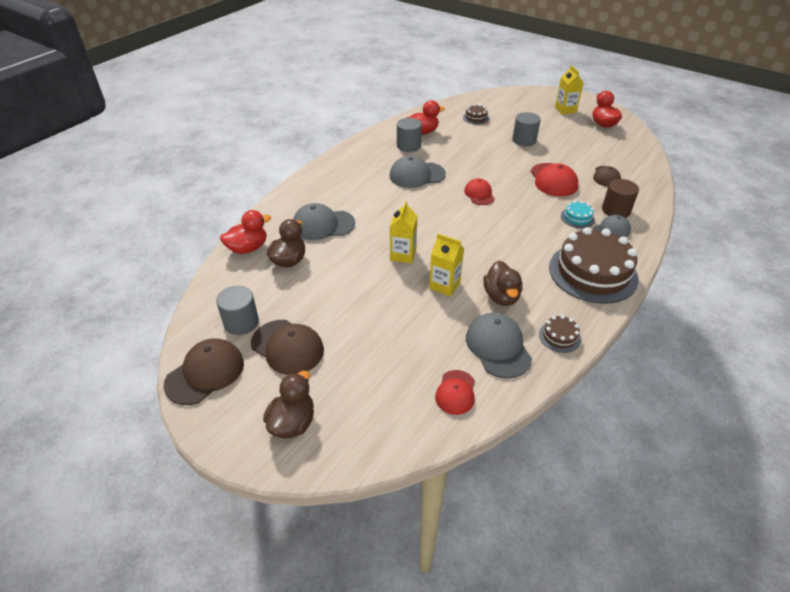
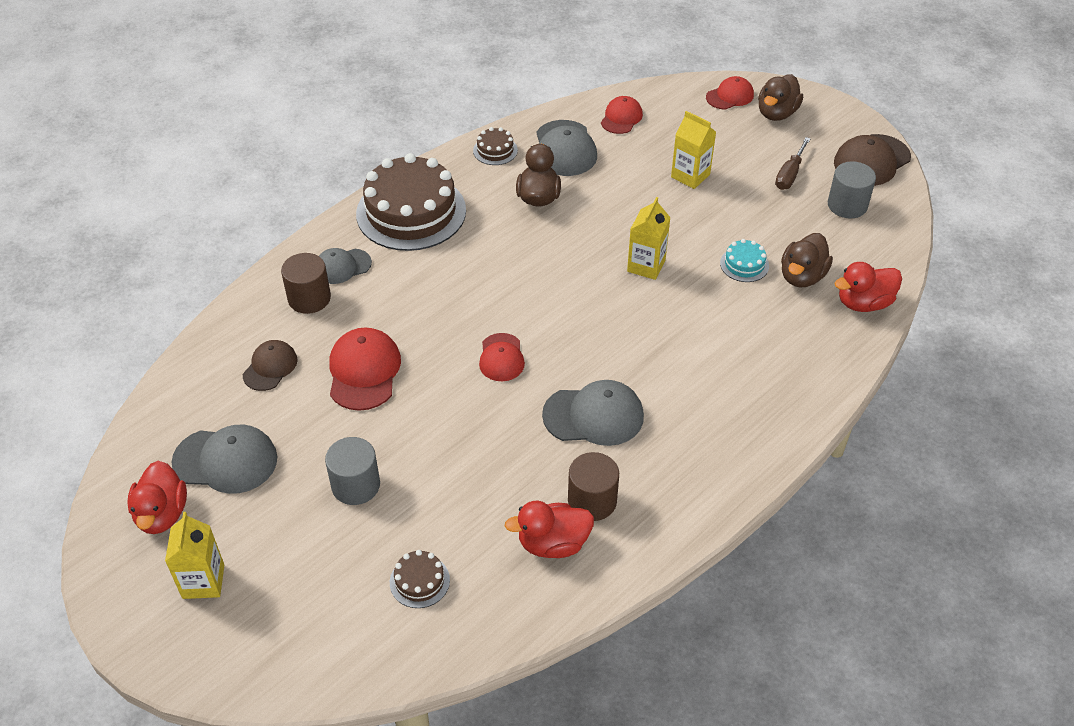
camera: 170 degrees left, 5 degrees up
(287, 347) = (790, 174): brown cap -> brown screwdriver
(323, 225) = (758, 329): grey cap -> grey cap (225, 460)
(343, 442) = (730, 96): none -> red cap
(408, 146) = (592, 501): grey cylinder -> brown cylinder
(444, 285) = (602, 218): yellow carton -> yellow carton (690, 176)
(577, 218) = (375, 293): turquoise cake -> turquoise cake (744, 264)

